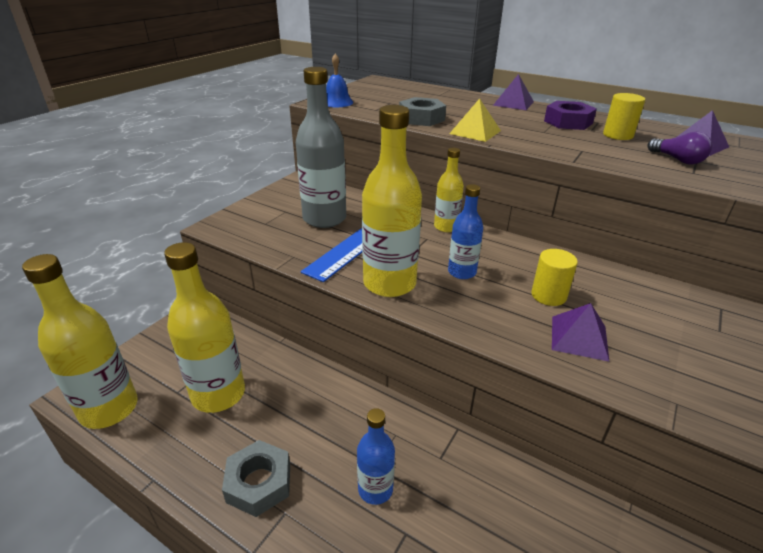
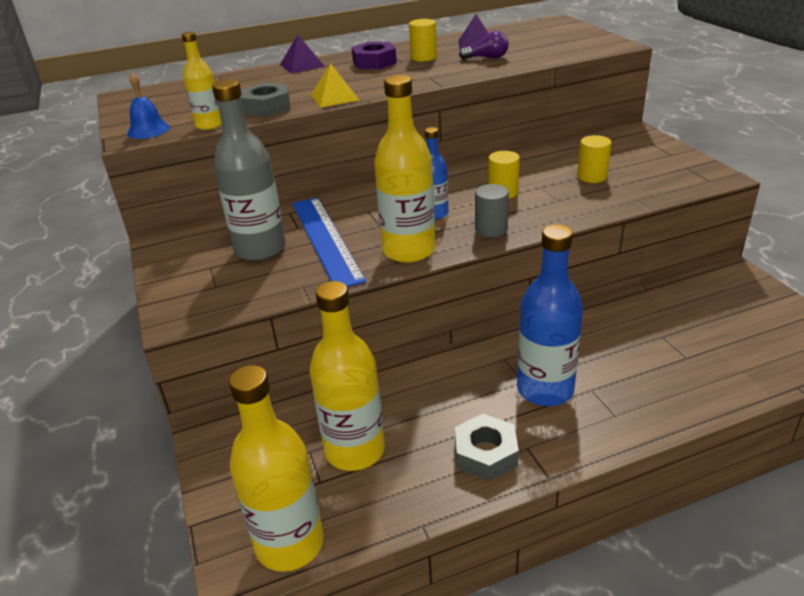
camera: 50 degrees left, 0 degrees up
(375, 489) = (545, 389): blue bottle -> blue bottle, size x1.80
(446, 227) = (364, 196): yellow bottle -> yellow bottle (209, 125)
(474, 315) = (491, 229): none -> grey cylinder
(579, 338) = (556, 202): purple pyramid -> none
(669, 344) = (592, 177): none -> yellow cylinder

